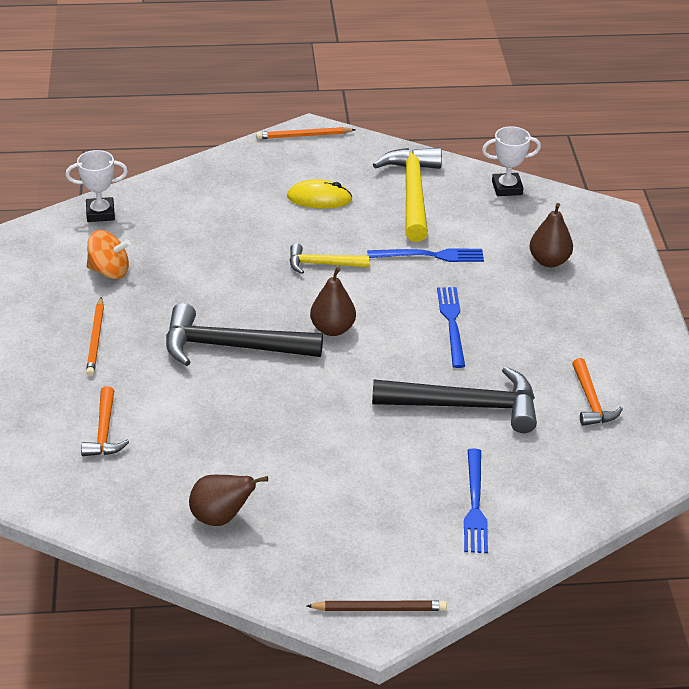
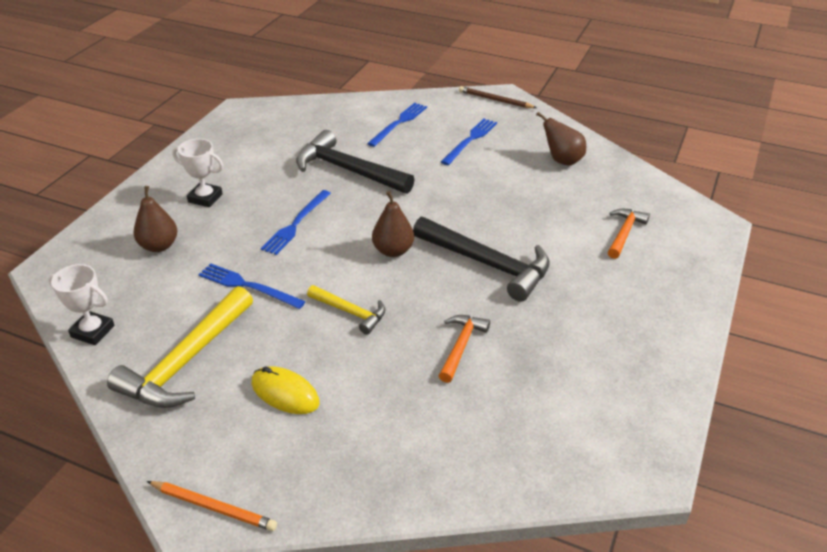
camera: 150 degrees left, 0 degrees up
(96, 339) = (606, 310): orange pencil -> none
(100, 213) = (546, 471): white trophy -> white trophy (205, 198)
(109, 271) = (566, 381): orange spinning top -> none
(360, 510) = (470, 140): none -> blue fork
(591, 401) = (264, 148): orange hammer -> orange hammer (461, 346)

